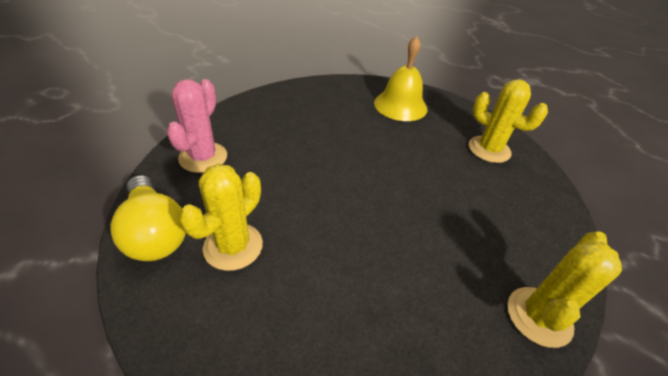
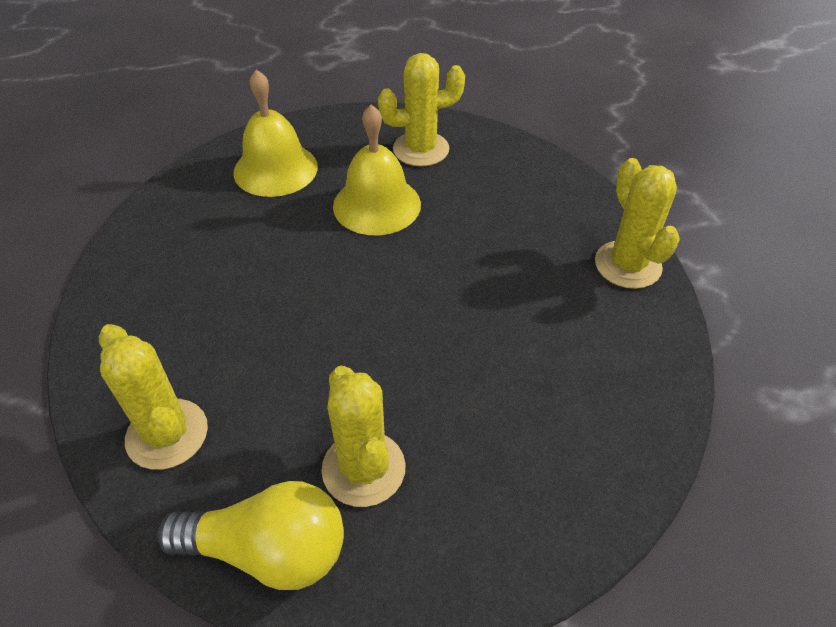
camera: 50 degrees left, 5 degrees up
(203, 157) = (167, 434): pink cactus -> yellow cactus
(424, 153) = (377, 205): none -> yellow bell

